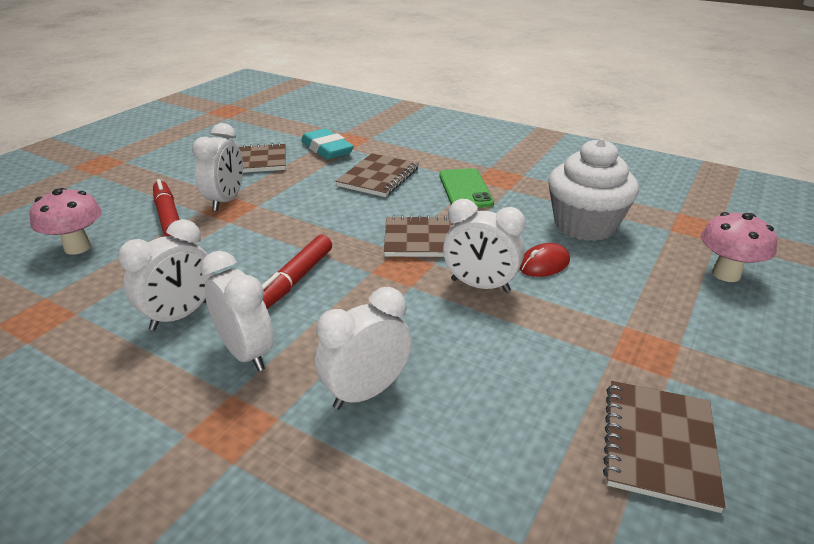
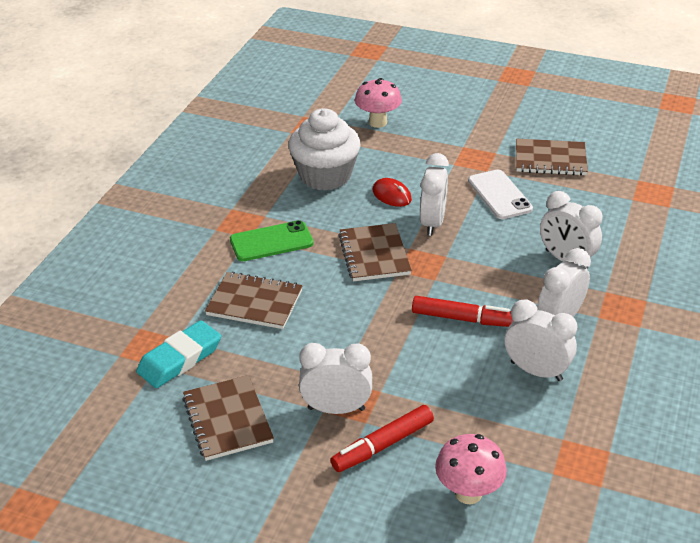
camera: 100 degrees left, 5 degrees up
(542, 356) = (499, 195): none -> white phone

